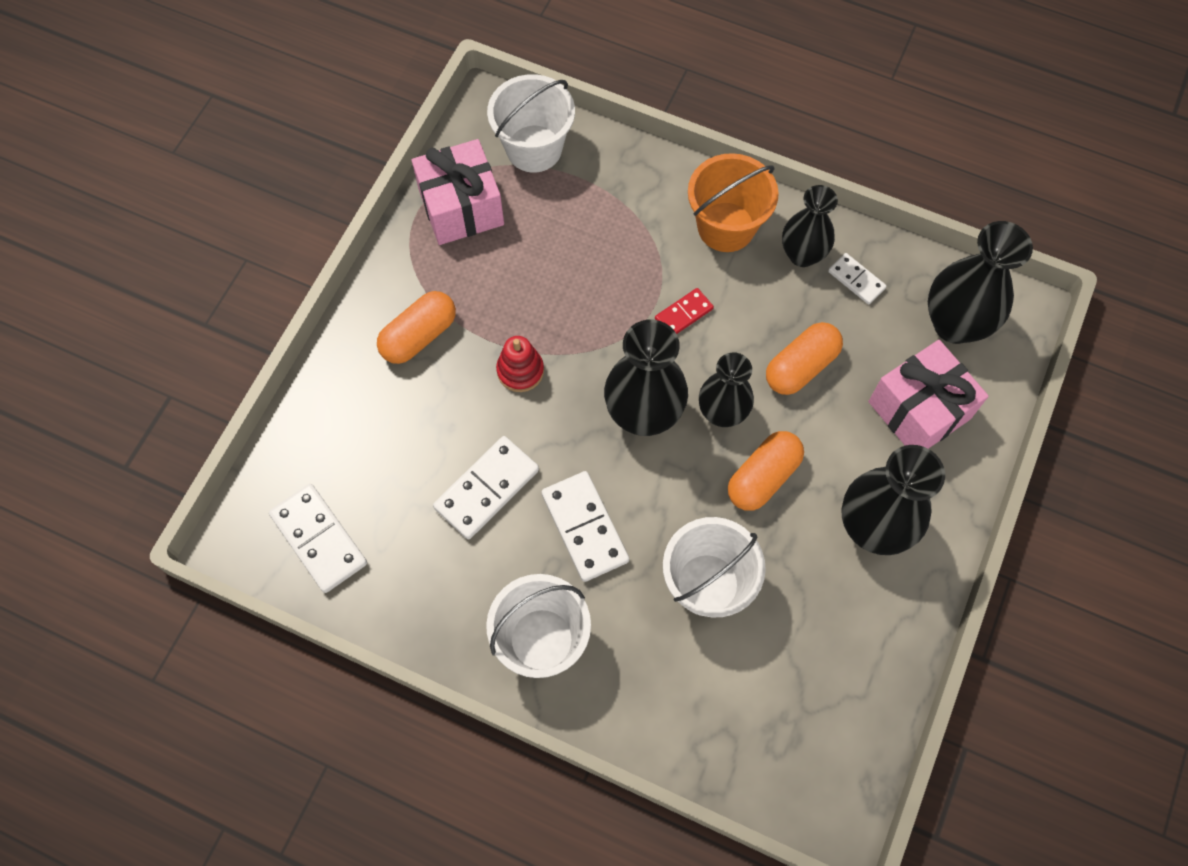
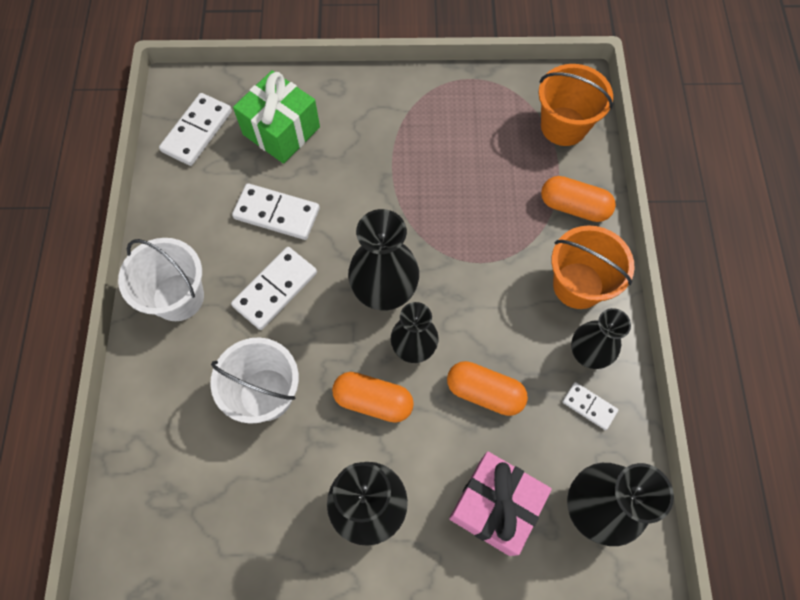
camera: 65 degrees right, 0 degrees up
(374, 440) = (281, 131): none -> green gift
(419, 336) = (372, 122): orange capsule -> orange capsule (574, 207)
(461, 207) = (487, 103): pink gift -> none
(520, 371) = (378, 195): red stacking toy -> none
(534, 148) = (563, 126): white bucket -> orange bucket
(683, 314) = (483, 285): red domino -> none
(856, 280) = (589, 406): white domino -> white domino turned 75 degrees counterclockwise

